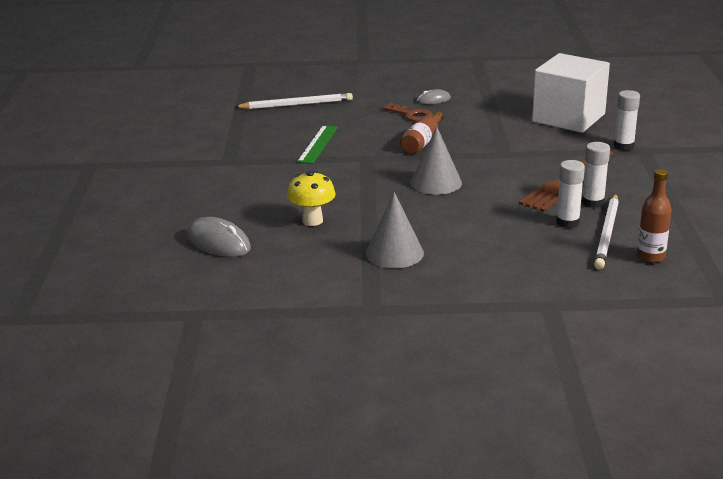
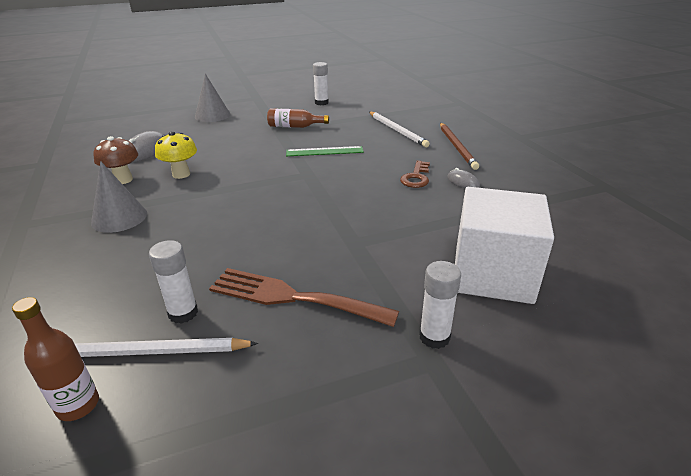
camera: 70 degrees right, 5 degrees up
(299, 254) = (123, 180): none -> brown mushroom
(362, 88) = (457, 147): none -> brown pencil
(422, 142) = (356, 193): brown bottle -> brown bottle (295, 126)
(436, 182) = (267, 214): grey cone -> grey cone (212, 115)
(593, 202) = (241, 328): white glue stick -> white glue stick (321, 103)

